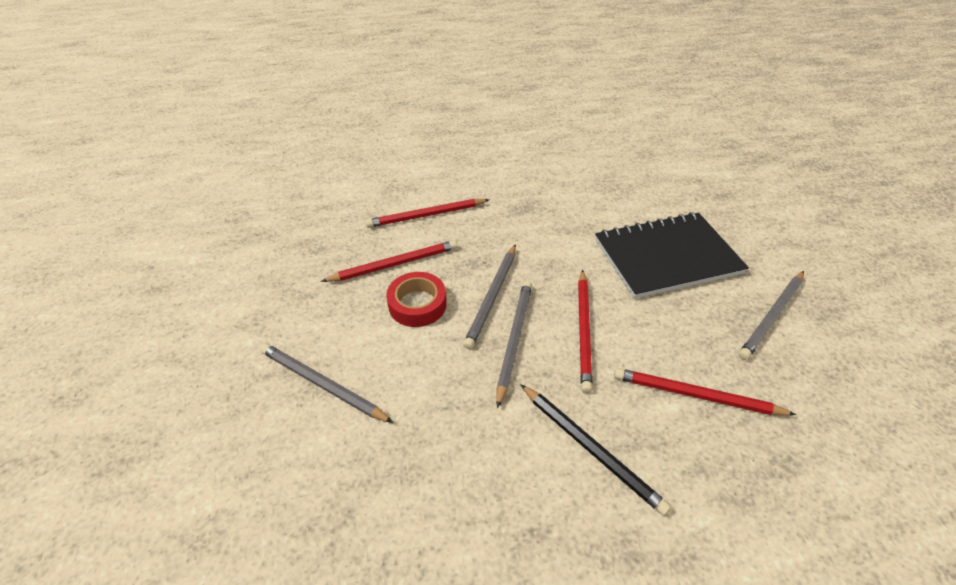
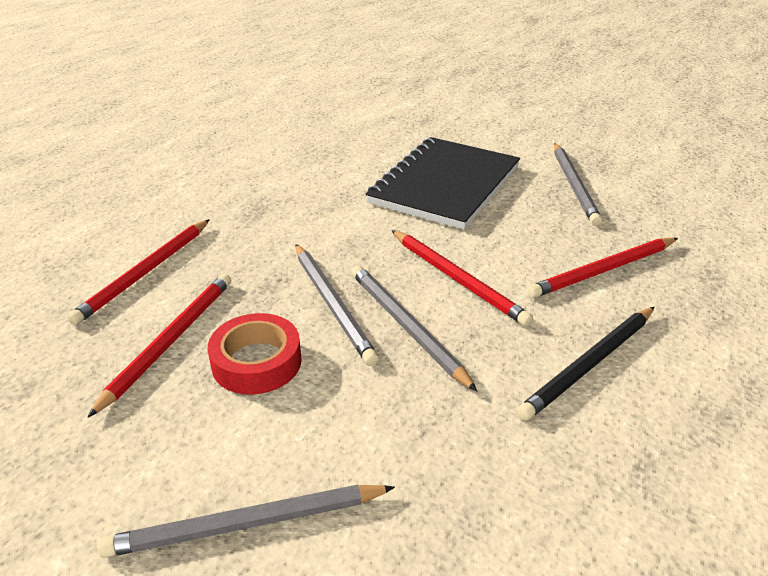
camera: 45 degrees left, 10 degrees down
(590, 448) = (589, 364): black pencil -> black pencil turned 135 degrees clockwise

